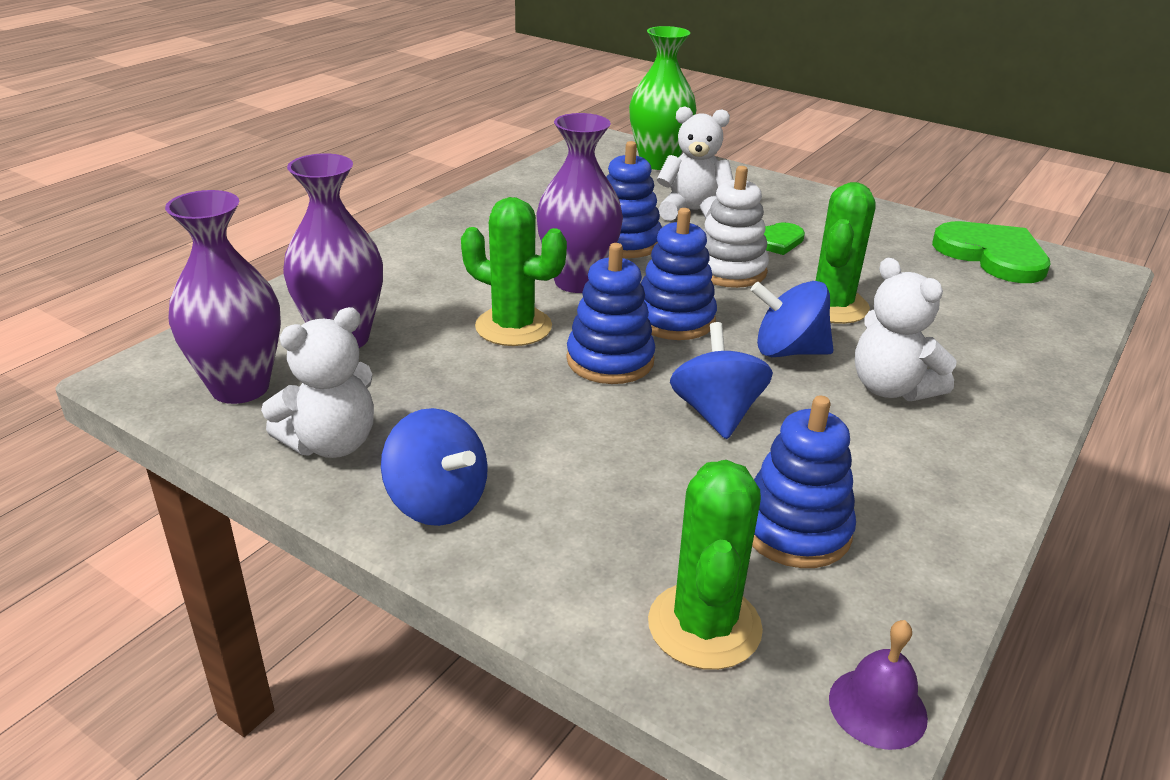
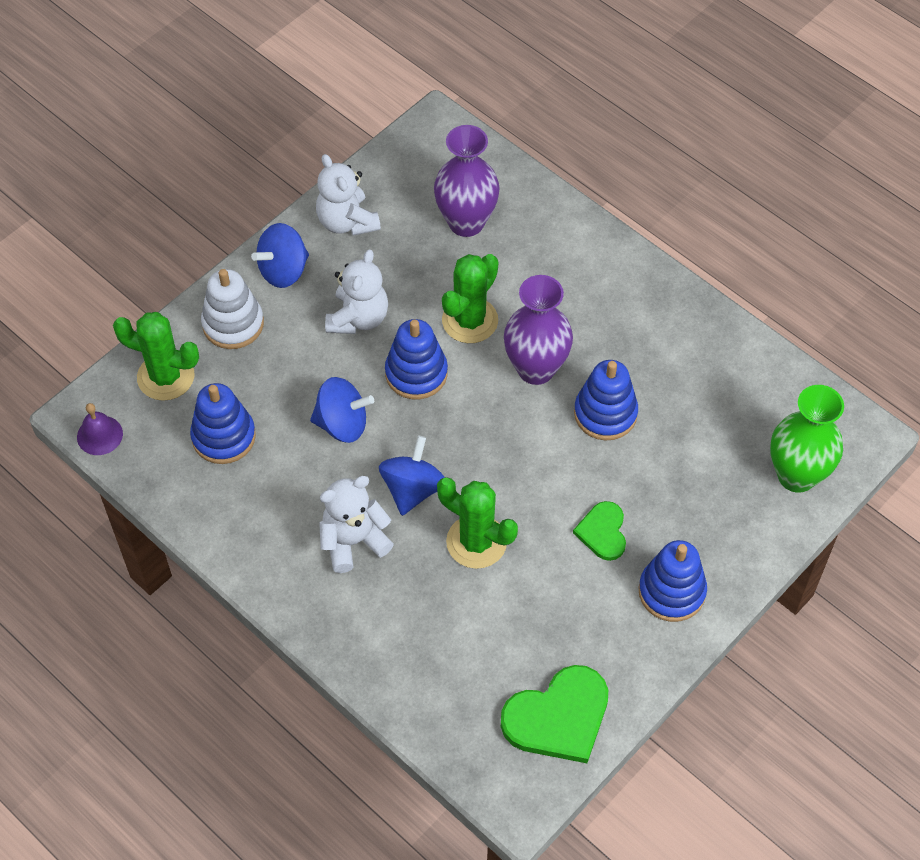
camera: 100 degrees right, 25 degrees up
(240, 387) = (413, 174): purple vase -> none
(674, 319) = (468, 424): blue stacking toy -> blue stacking toy (671, 591)
(693, 212) = (669, 480): white teddy bear -> white teddy bear (358, 318)
(729, 270) = (546, 482): white stacking toy -> white stacking toy (233, 324)

